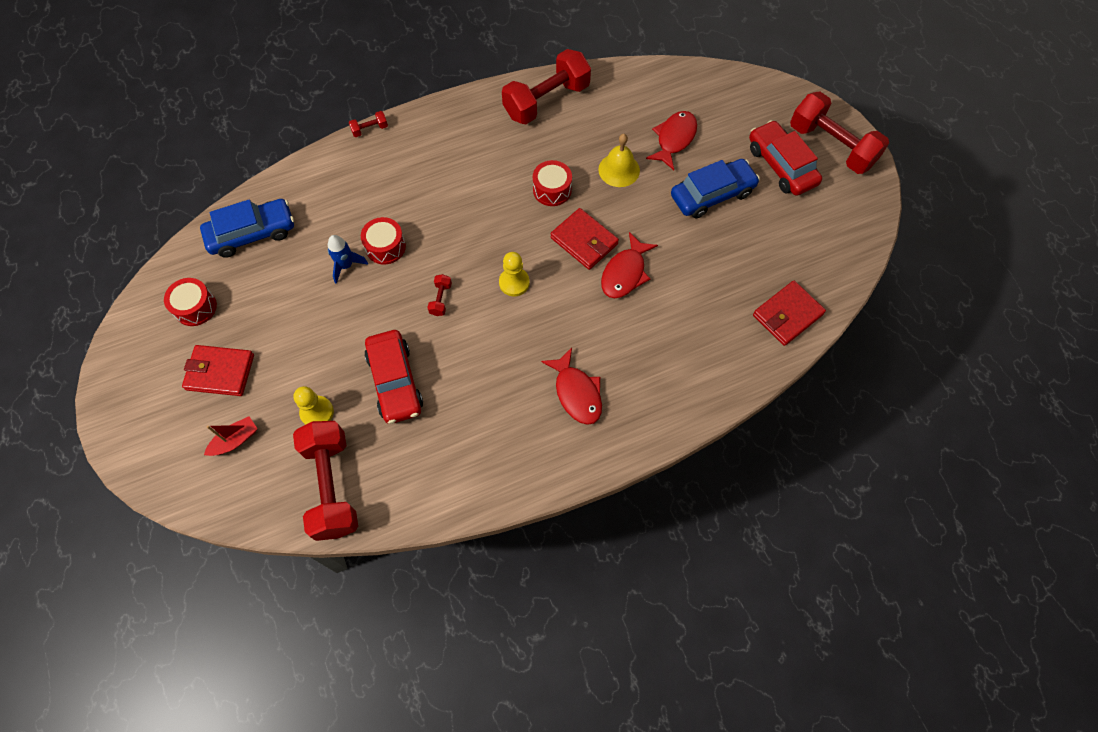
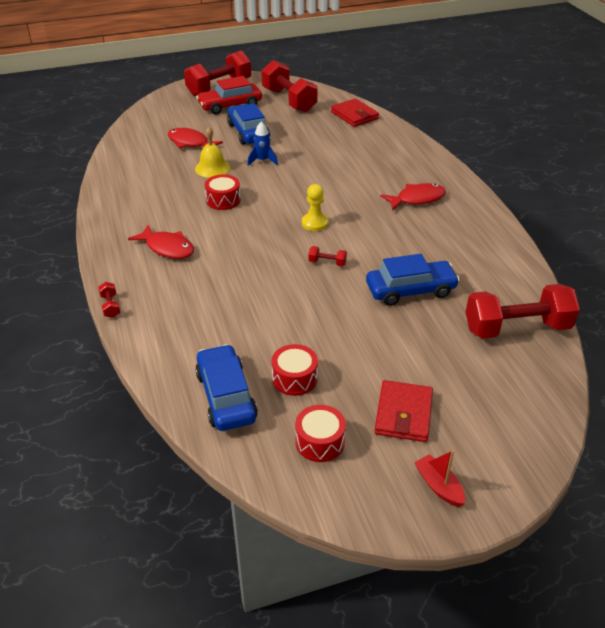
camera: 85 degrees left, 25 degrees down
(235, 440) = (481, 397): red boat -> red boat (439, 486)
(317, 412) = (445, 339): yellow pawn -> none
(346, 266) = (281, 322): blue rocket -> blue rocket (262, 161)
(385, 247) = (264, 295): red drum -> red drum (294, 378)
(395, 381) = (410, 290): red car -> blue car
(546, 101) = (123, 198): red dumbbell -> red dumbbell (289, 100)
(584, 241) = (279, 188): red wallet -> none
(625, 273) = (312, 172): red fish -> red fish (167, 248)

